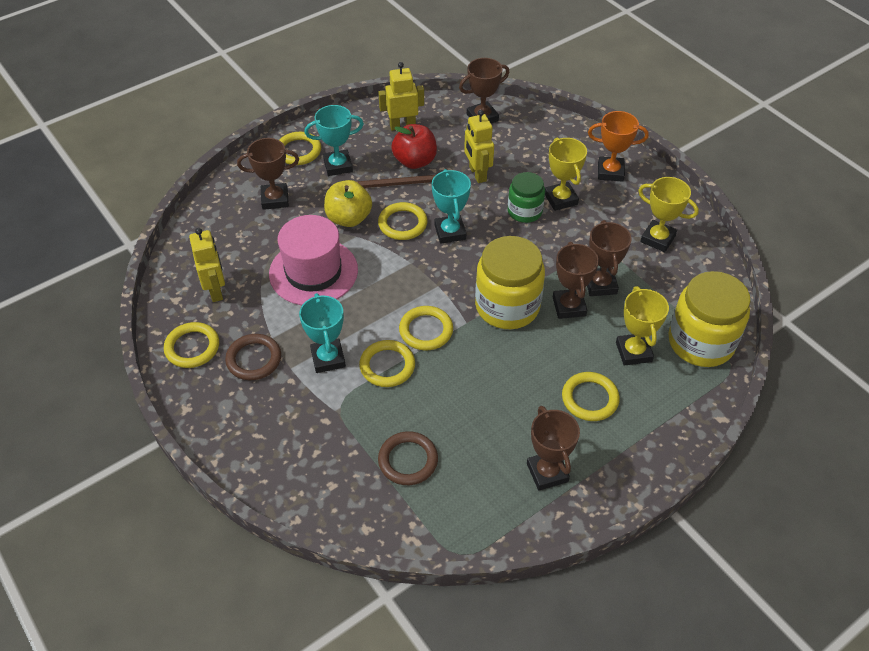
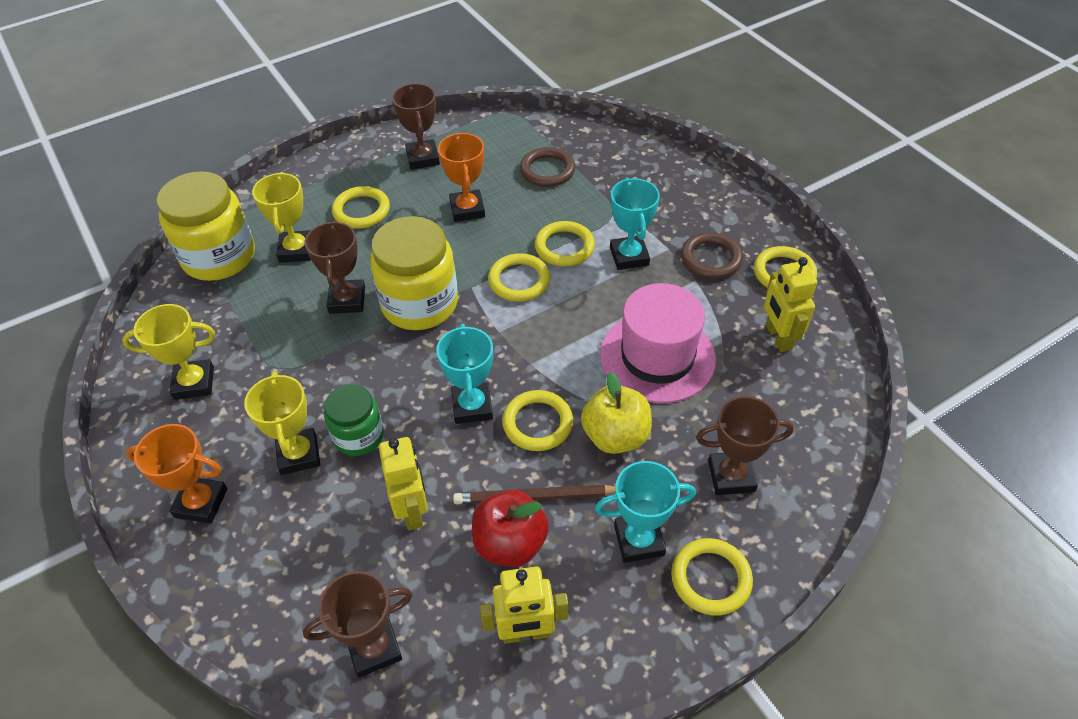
camera: 175 degrees left, 0 degrees up
(485, 405) = (467, 209): none -> orange trophy
(600, 285) = (299, 324): brown trophy -> none
(657, 239) = (194, 383): yellow trophy -> yellow trophy turned 45 degrees counterclockwise

